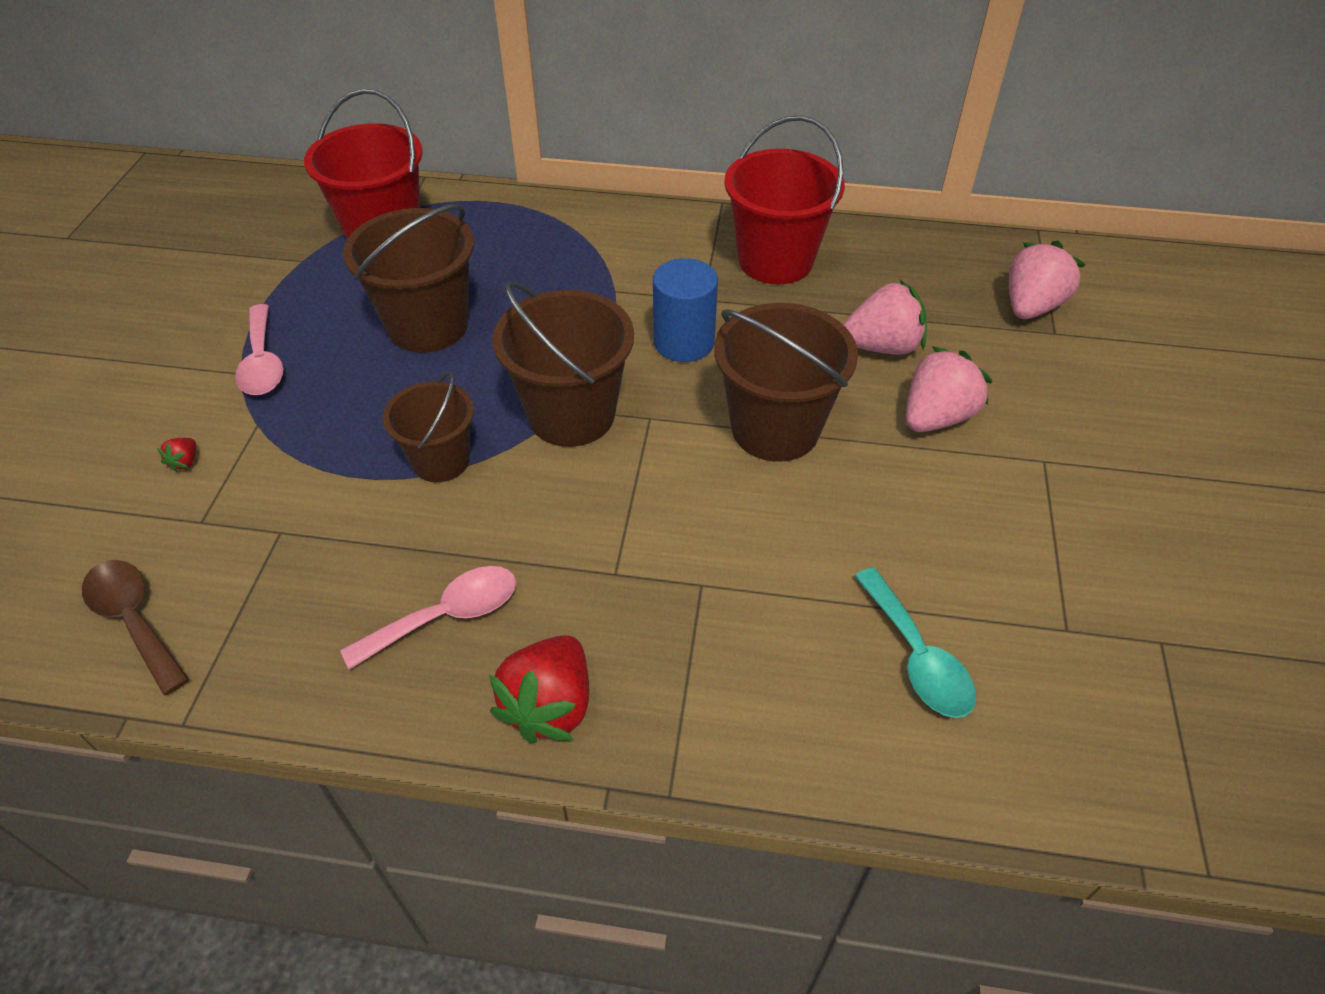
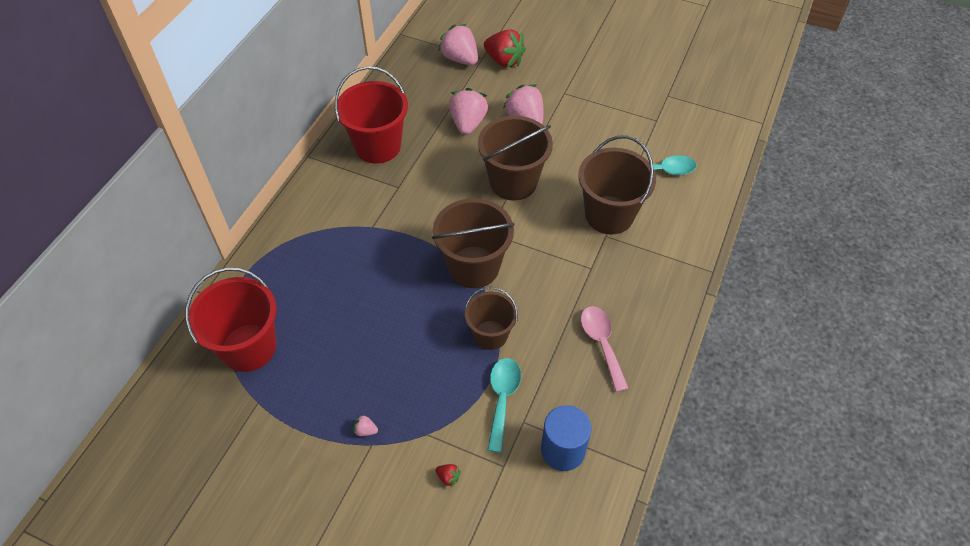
camera: 75 degrees left, 5 degrees up
(134, 620) = (571, 499): brown spoon -> none
(262, 362) = (365, 430): pink spoon -> pink strawberry
(321, 498) = (502, 399): none -> turquoise spoon
(428, 325) = (366, 330): brown bucket -> brown bucket (609, 215)
(550, 705) = (662, 307): red strawberry -> red strawberry (504, 61)
(683, 342) = (432, 204): blue cylinder -> blue cylinder (563, 450)

